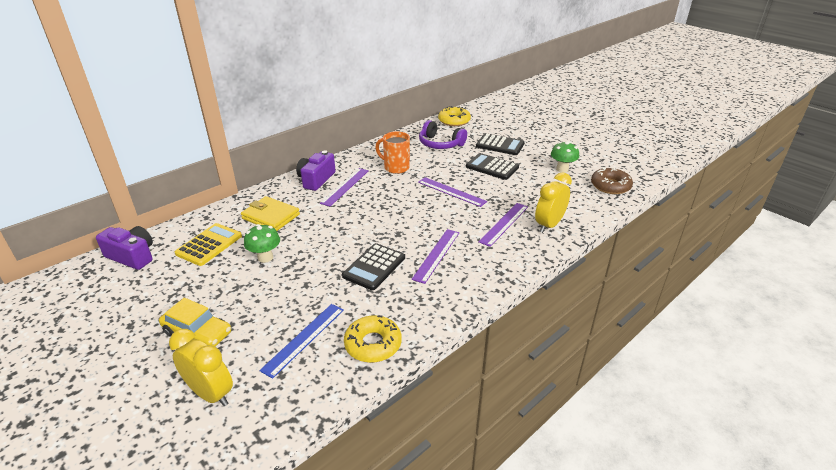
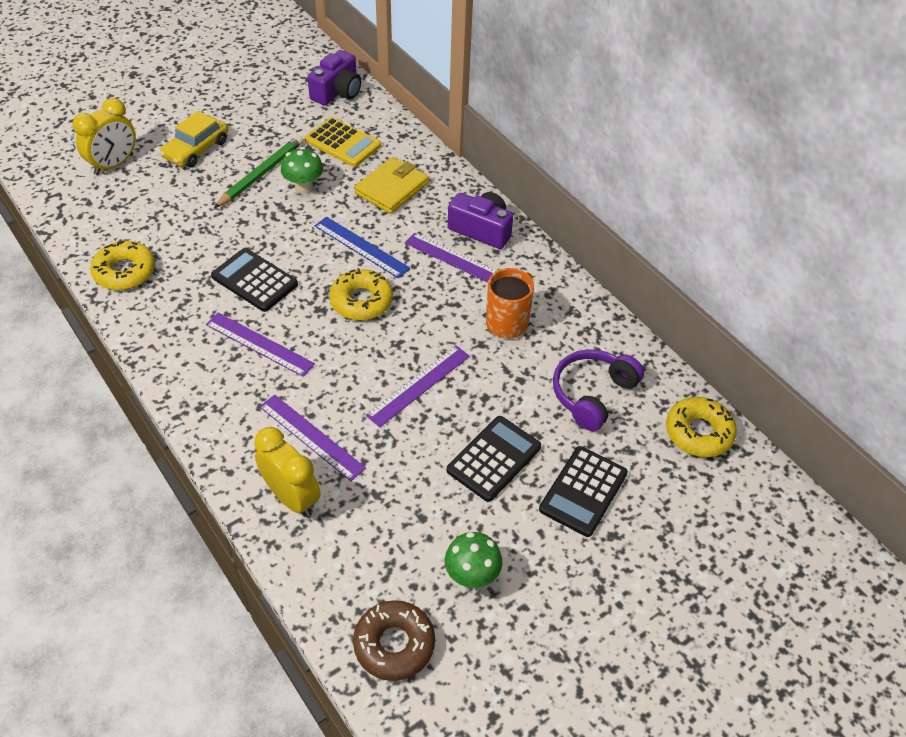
camera: 95 degrees right, 15 degrees up
(243, 284) = (261, 174): none -> green pencil
(304, 338) = (156, 221): blue ruler -> blue ruler (361, 247)
(387, 218) = (361, 301): none -> yellow donut

